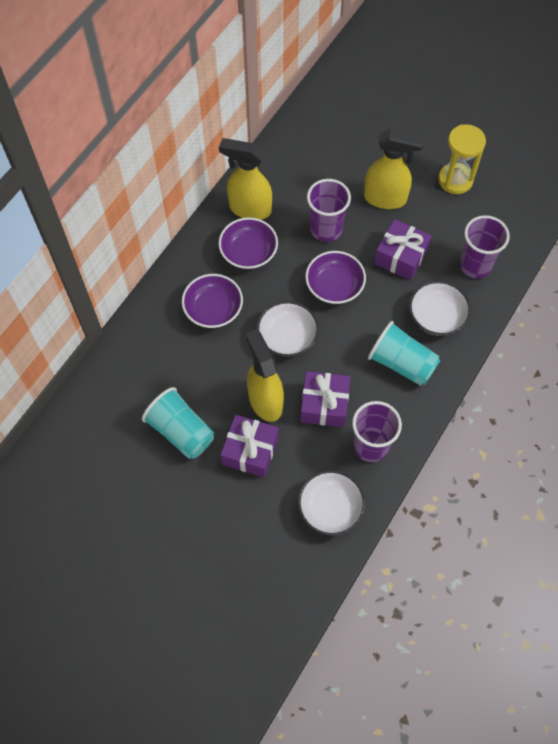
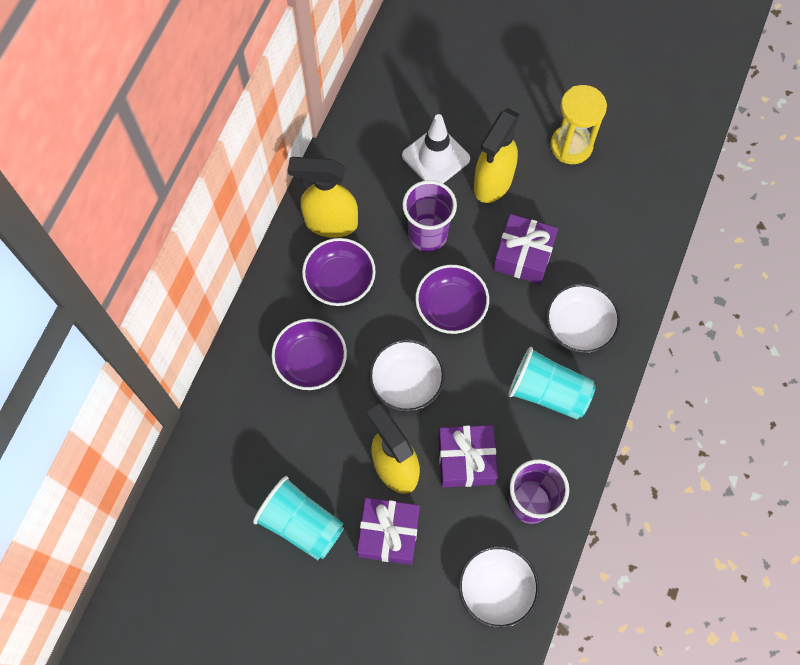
camera: 10 degrees left, 5 degrees up
(343, 173) = (436, 157): none -> white traffic cone
(386, 198) = (492, 183): yellow spray bottle -> yellow spray bottle turned 120 degrees clockwise
(475, 265) = (613, 252): purple cup -> none

